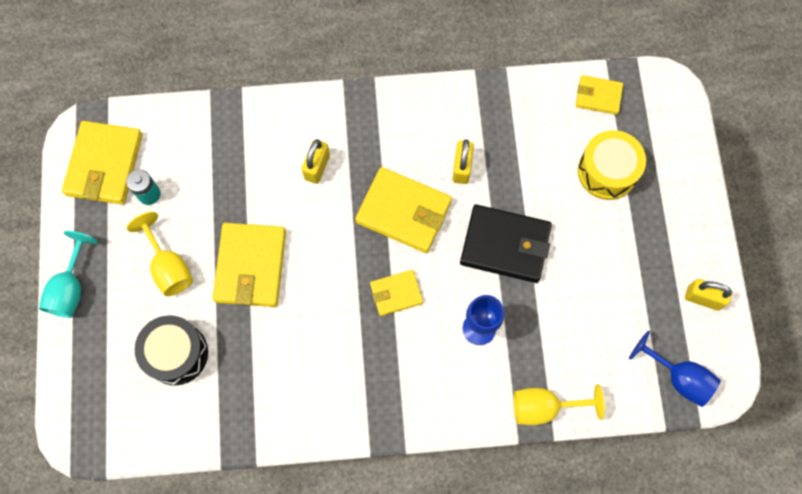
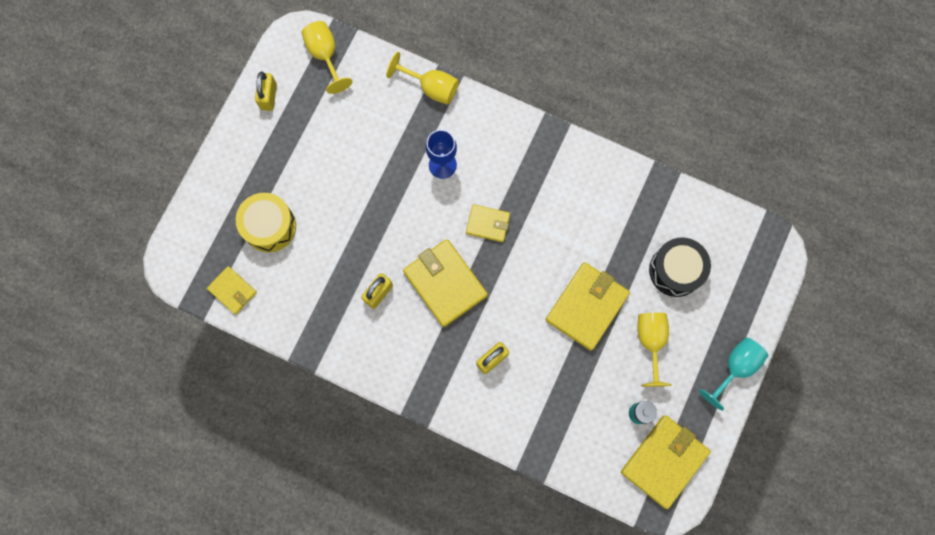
camera: 150 degrees left, 5 degrees up
(505, 245) = (384, 214): black wallet -> none
(679, 377) = (325, 55): blue goblet -> yellow goblet
(703, 298) = (268, 97): yellow padlock -> yellow padlock turned 45 degrees clockwise

